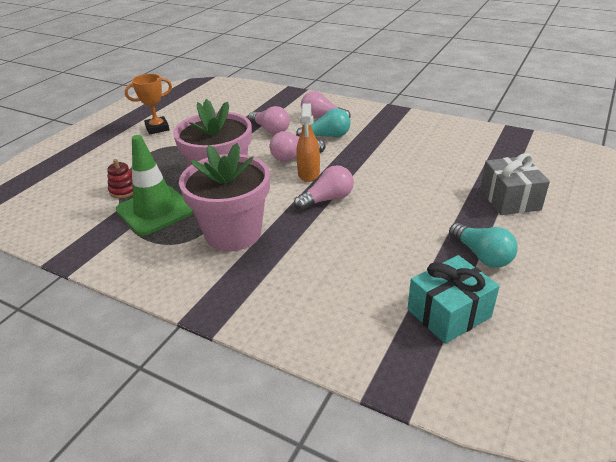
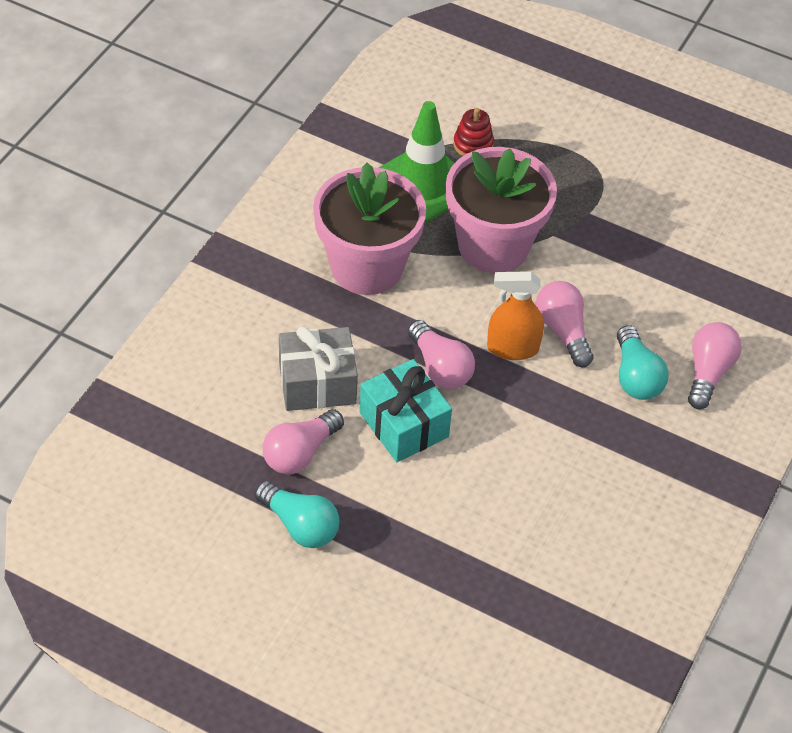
camera: 85 degrees right, 15 degrees up
(157, 128) = (661, 153): orange trophy -> none
(270, 130) = (658, 299): pink light bulb -> pink light bulb (300, 453)
(449, 313) = (200, 469): turquoise gift -> turquoise gift (403, 424)
(482, 255) = (300, 525): turquoise light bulb -> turquoise light bulb turned 105 degrees counterclockwise
(509, 199) = (431, 594): grey gift -> grey gift (317, 383)

